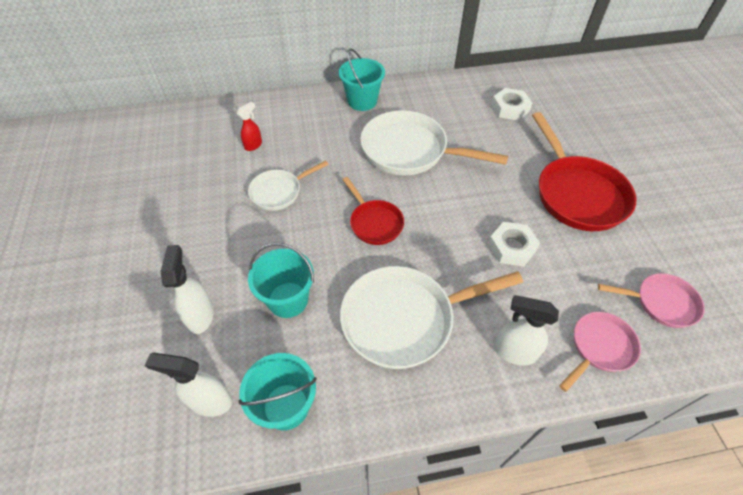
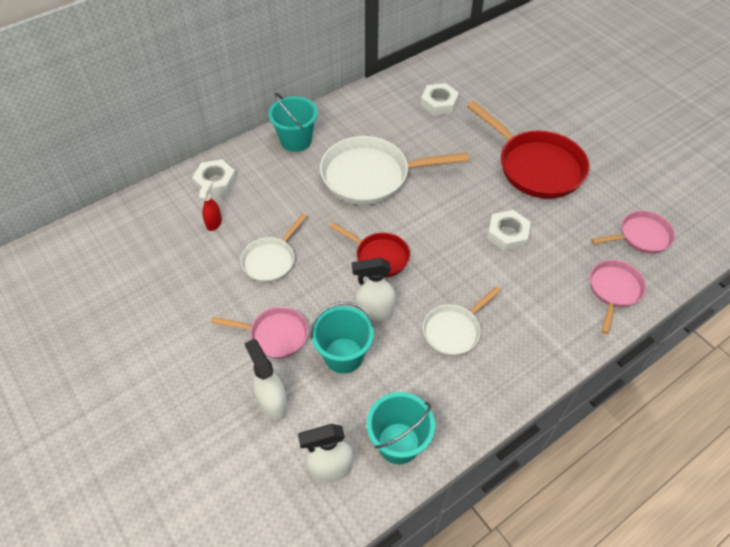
camera: 25 degrees left, 0 degrees up
(241, 257) = (275, 335): none -> pink pan
(276, 113) = (215, 182): none -> white nut
(404, 319) = (454, 330): white pan -> white pan, size x0.56
(514, 352) = (553, 320): white spray bottle -> white spray bottle (374, 312)

